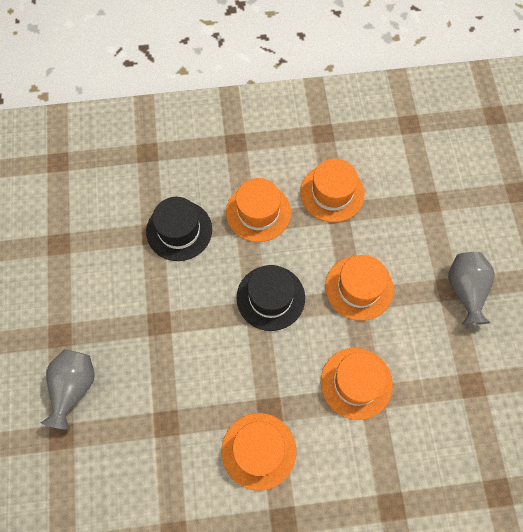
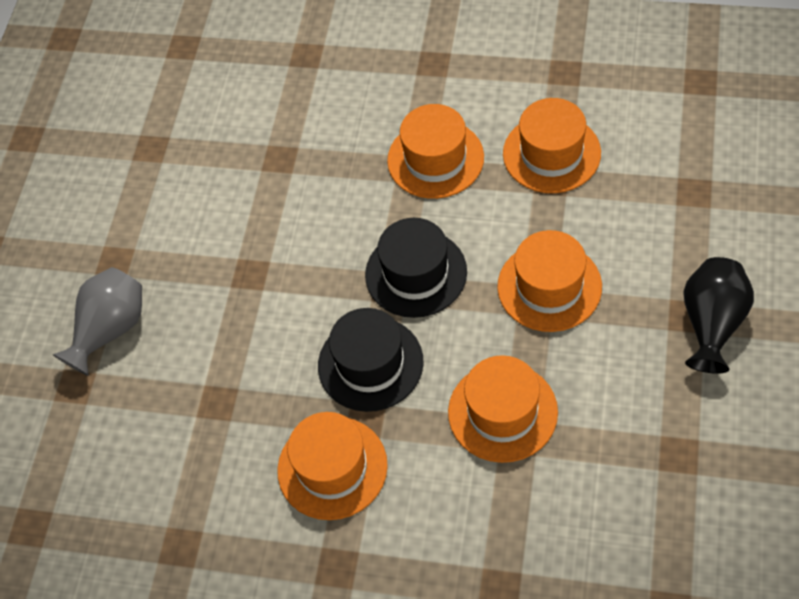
camera: 25 degrees right, 10 degrees down
(179, 230) = (317, 162): black hat -> black hat (370, 363)
(465, 291) = (712, 324): grey vase -> black vase

